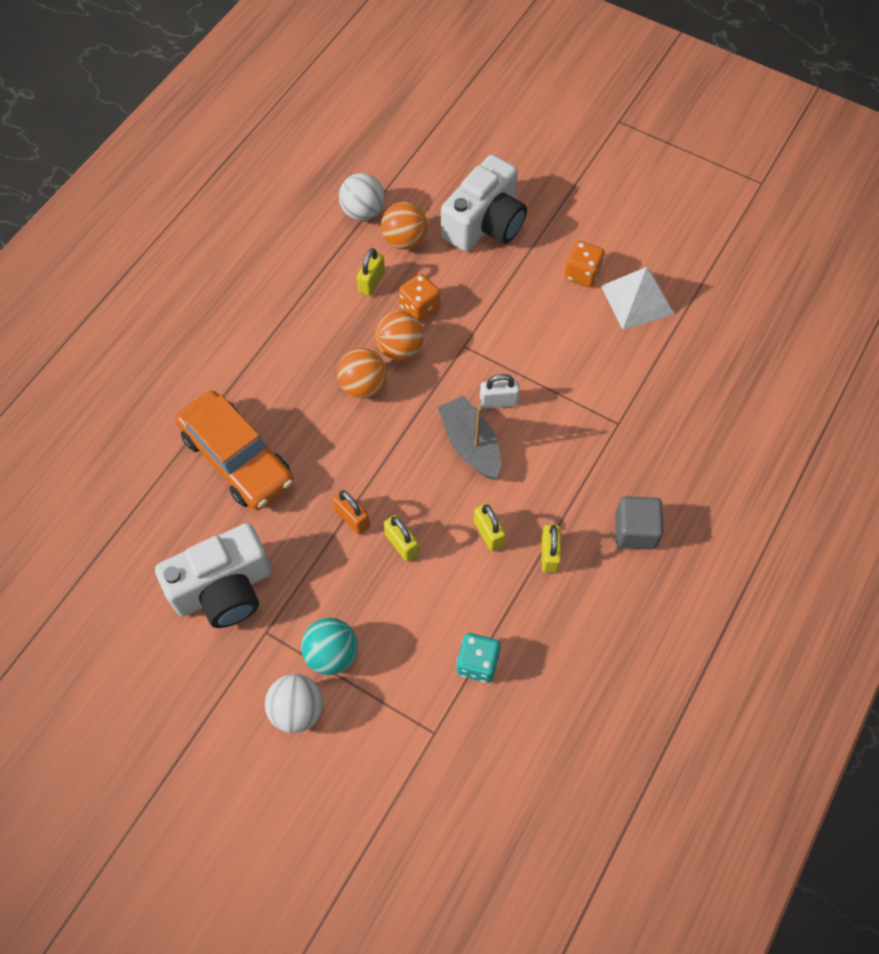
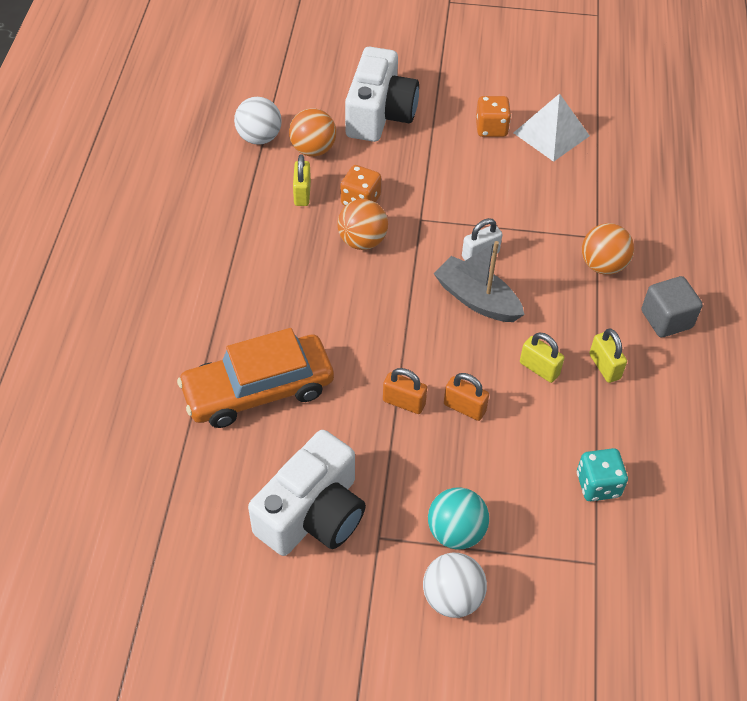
camera: 25 degrees left, 10 degrees down
(237, 458) = (258, 390): orange car -> orange car turned 135 degrees clockwise
(363, 386) = (346, 284): orange ball -> orange ball (603, 265)
(401, 544) = (464, 408): yellow padlock -> orange padlock

